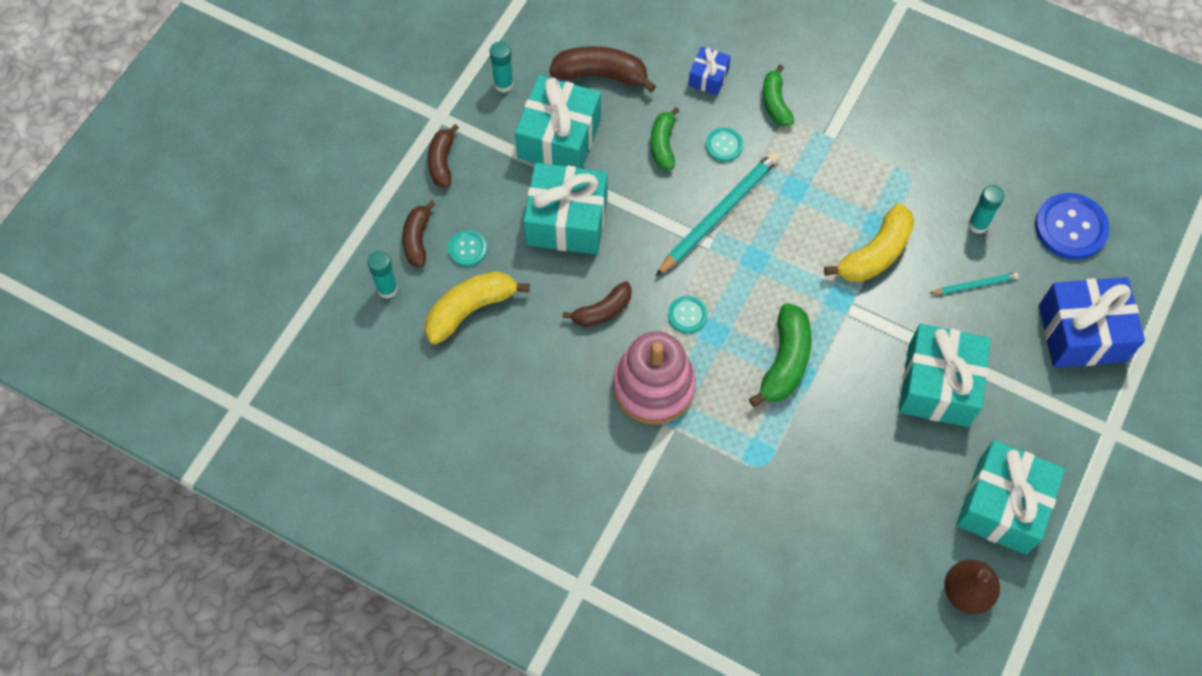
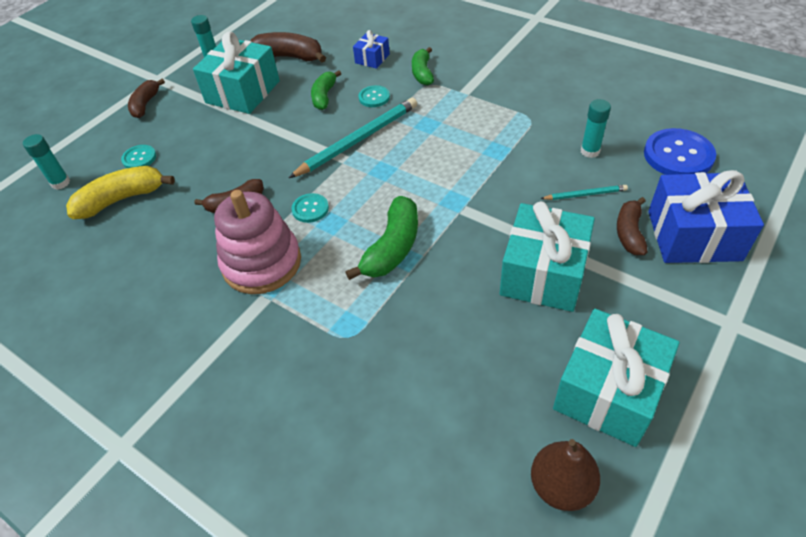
camera: 10 degrees right, 15 degrees down
(417, 239) = (102, 151): brown banana -> brown banana (629, 233)
(566, 221) = (228, 142): turquoise gift -> none
(875, 254) = (492, 169): yellow banana -> none

